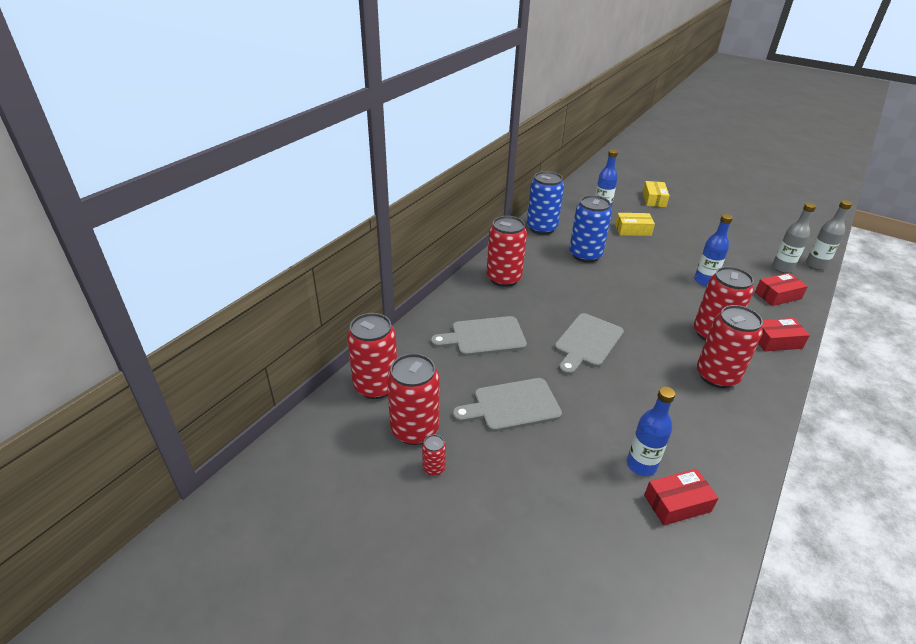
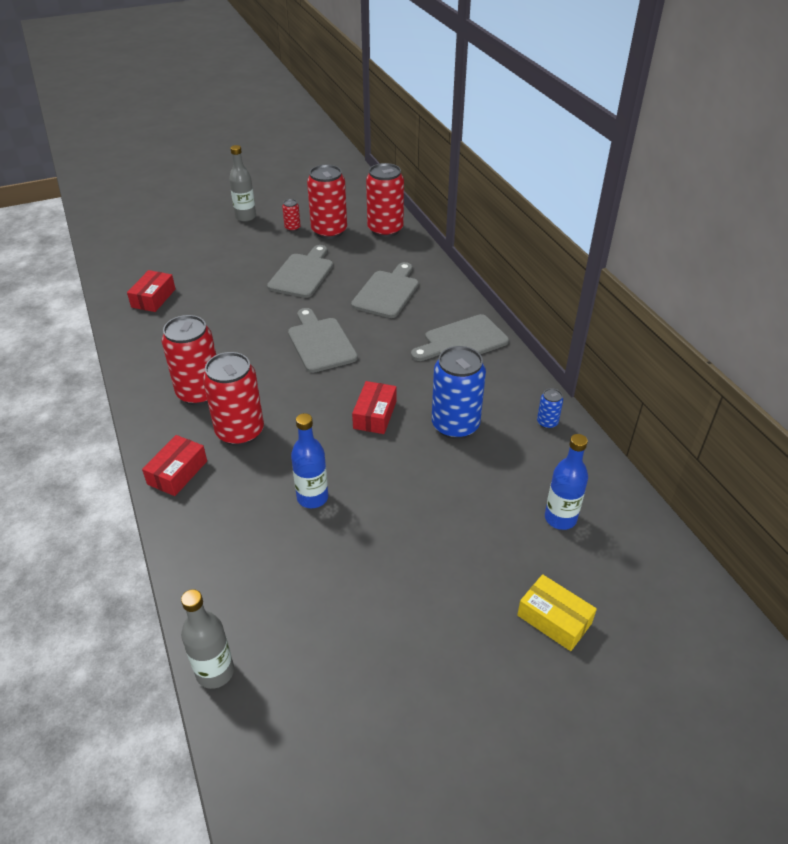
camera: 125 degrees right, 5 degrees up
(503, 278) = (462, 341): red can -> grey cutting board
(541, 228) = (547, 422): blue can -> blue can, size x0.45
(633, 230) = (477, 514): yellow box -> none
(641, 465) = (192, 300): blue bottle -> none
(777, 295) = (220, 548): red box -> red box (375, 415)
(782, 268) = (252, 615): grey bottle -> grey bottle (245, 217)

